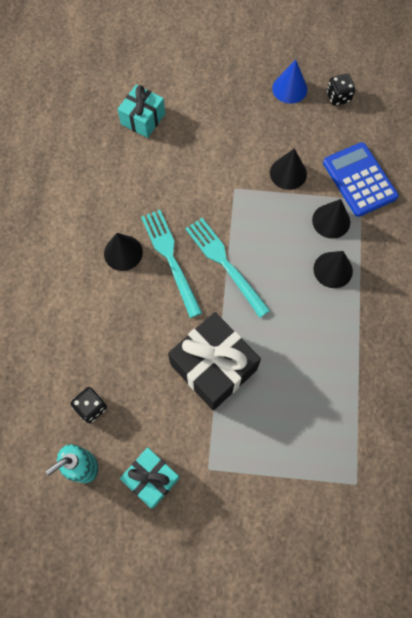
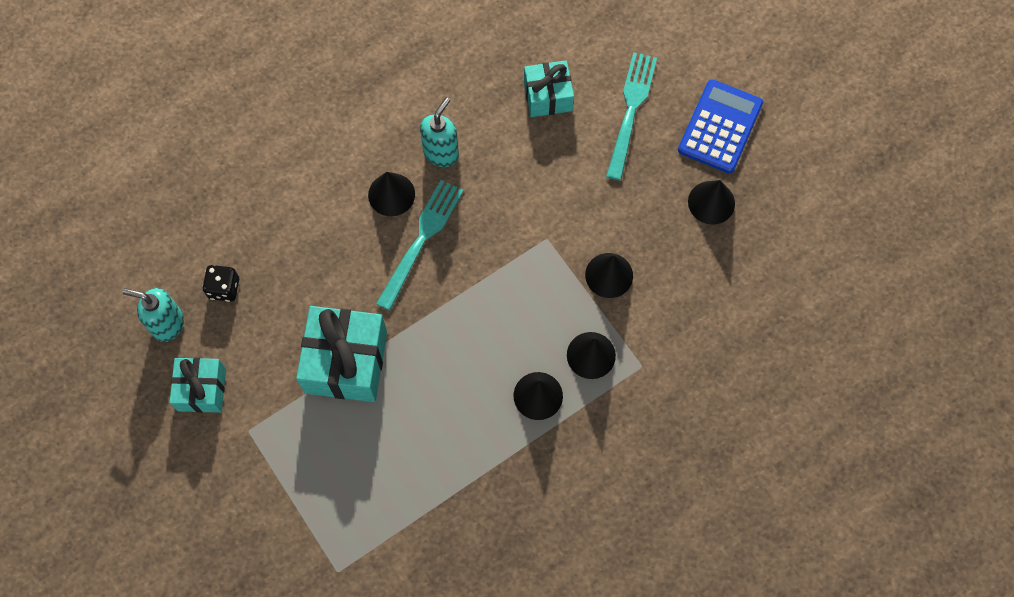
camera: 50 degrees right, 0 degrees up
(123, 203) = (441, 153): none -> turquoise soap dispenser
(213, 367) = (346, 362): black gift -> turquoise gift
(224, 263) = (458, 291): turquoise fork -> turquoise fork (631, 110)
(289, 88) = (711, 202): blue cone -> black cone
(338, 97) = (745, 256): black dice -> none
(359, 180) = (663, 348): blue calculator -> blue calculator (720, 127)

